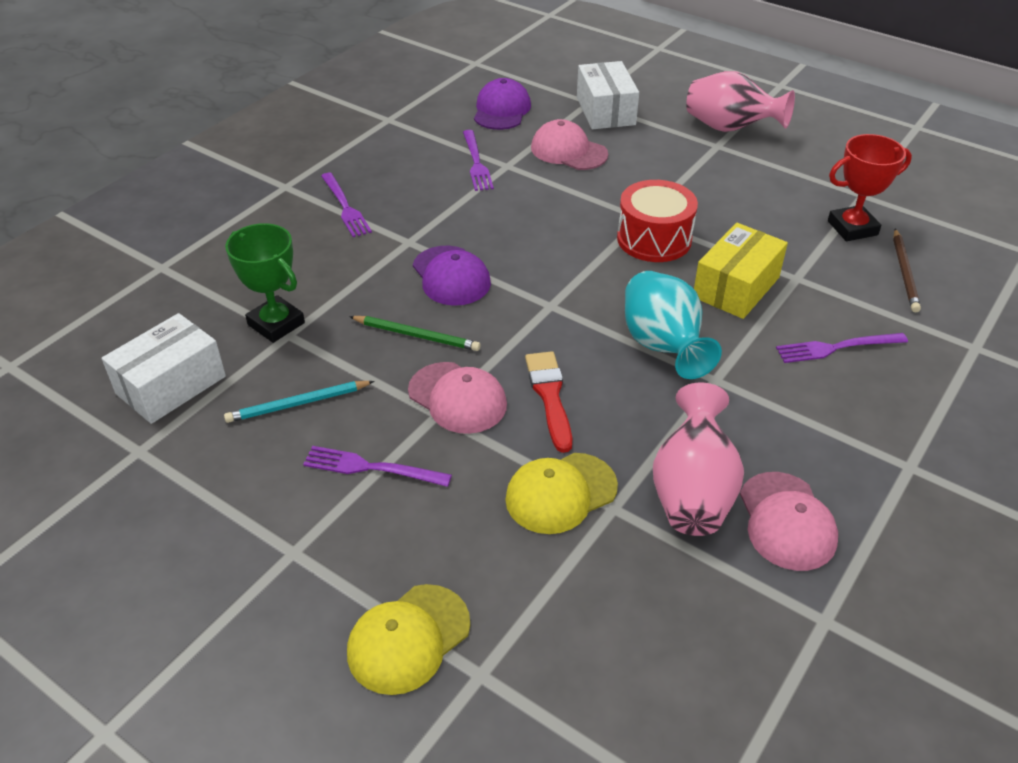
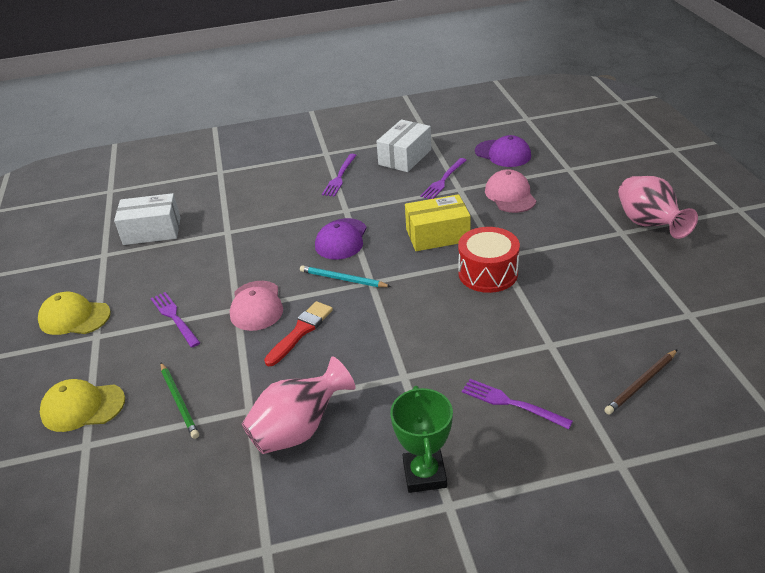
camera: 45 degrees right, 5 degrees down
(276, 324) = (229, 223): green trophy -> green trophy (424, 474)
(298, 404) = (186, 268): turquoise pencil -> turquoise pencil (343, 279)
(417, 335) = (282, 262): green pencil -> green pencil (179, 401)
(501, 110) = (503, 154): purple cap -> purple cap turned 75 degrees clockwise
(560, 493) = (235, 385): yellow cap -> yellow cap (74, 317)
(605, 111) = (572, 179): white box -> white box (405, 157)
(663, 347) = (400, 339): turquoise vase -> none
(736, 287) = (498, 329): yellow box -> yellow box (437, 235)
(786, 521) = (325, 481): pink cap -> none
(852, 228) = (645, 333): red trophy -> none

